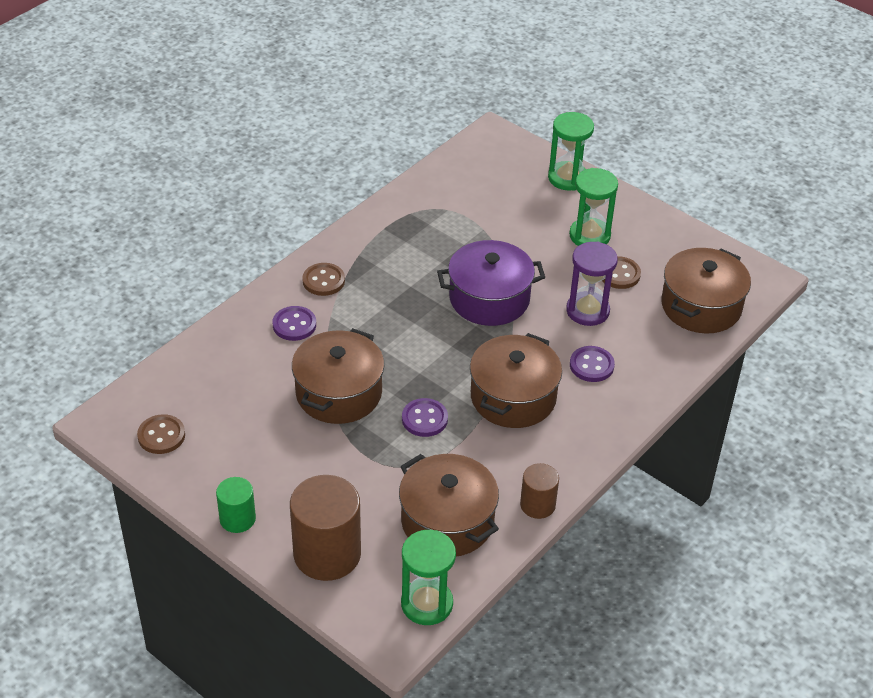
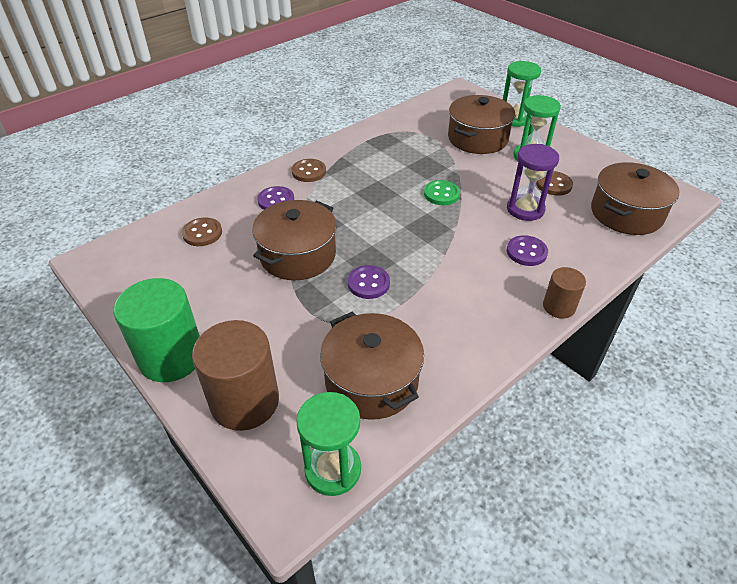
camera: 10 degrees right, 0 degrees up
(161, 436) = (134, 276): brown button -> brown button (202, 233)
(237, 519) = (171, 357): green cylinder -> green cylinder, size x1.84
(489, 299) = (441, 194): purple pot -> green button
(513, 397) = (452, 272): brown pot -> brown pot (477, 138)
(537, 505) = (464, 374): brown cylinder -> brown cylinder (559, 307)

